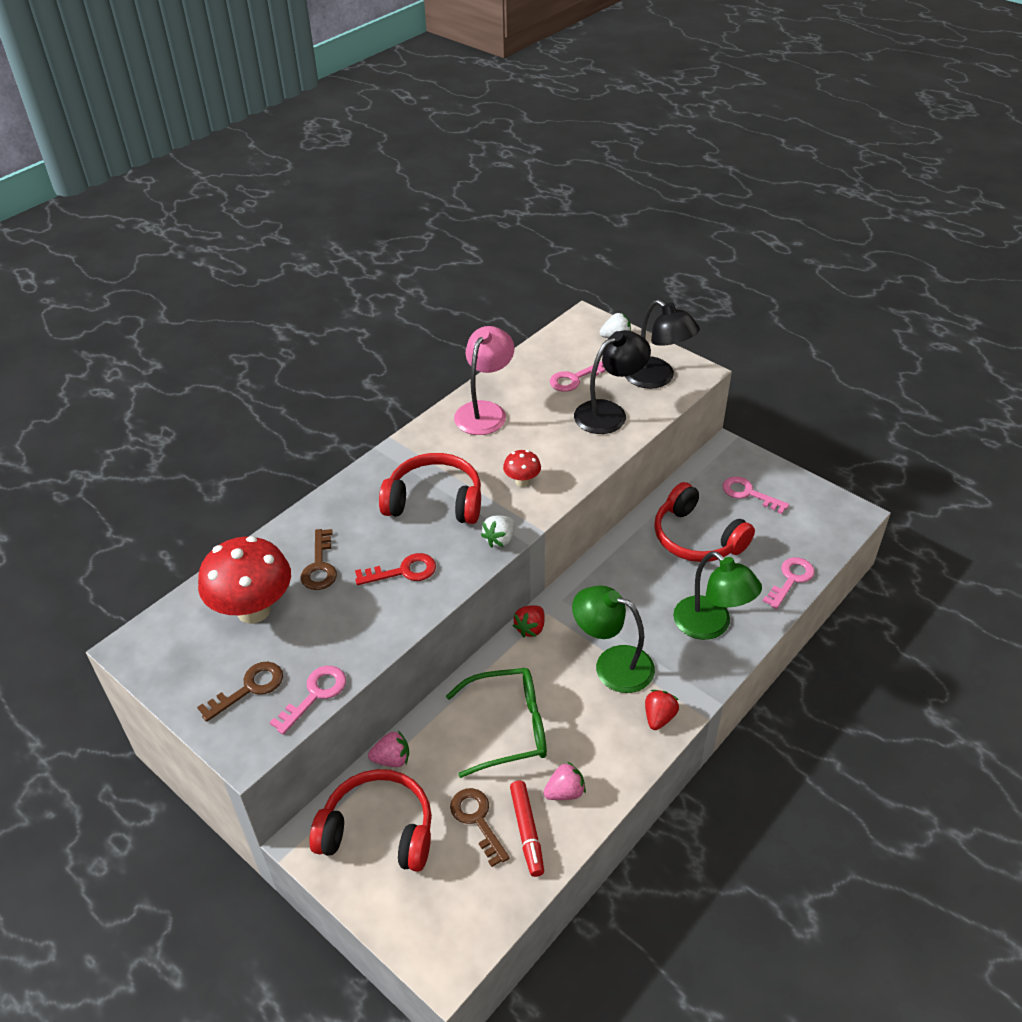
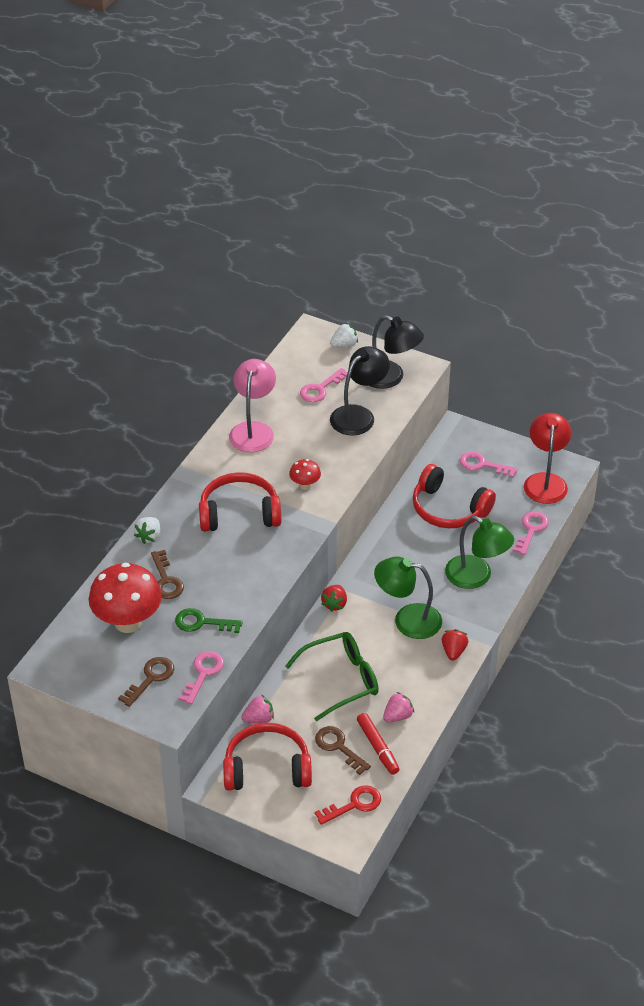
camera: 15 degrees left, 0 degrees up
(340, 627) = (202, 622): none -> green key
(403, 571) = (235, 573): red key -> red key (354, 804)
(500, 539) = (303, 535): white strawberry -> white strawberry (149, 537)
(820, 524) = (545, 481): none -> red lamp

